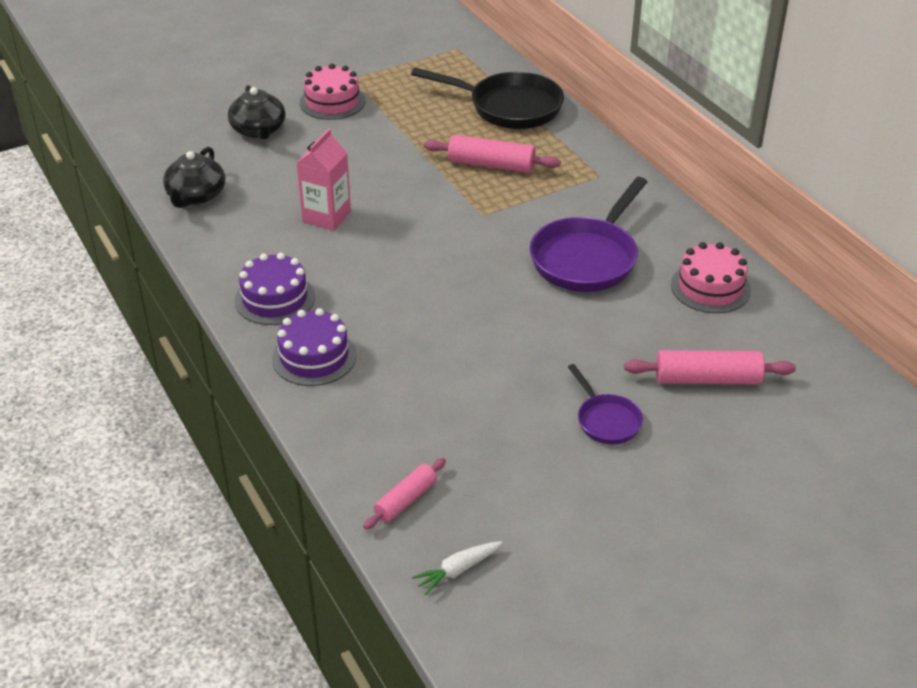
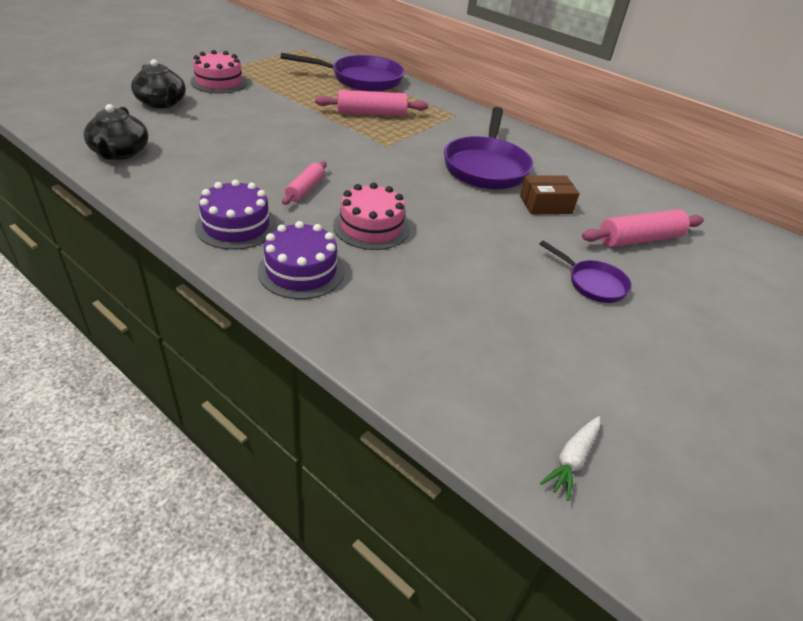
camera: 25 degrees left, 0 degrees up
(326, 216) = (254, 158): pink carton -> none
(405, 500) = (472, 394): pink rolling pin -> pink rolling pin (305, 189)
(509, 107) = (361, 79): black pan -> purple pan
(624, 319) = (545, 205): none -> brown box
(710, 287) = (587, 176): pink cake -> pink cake (371, 227)

